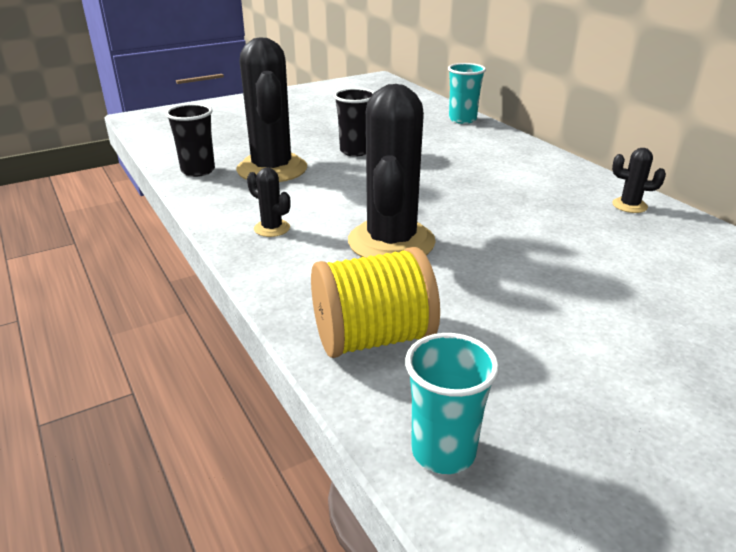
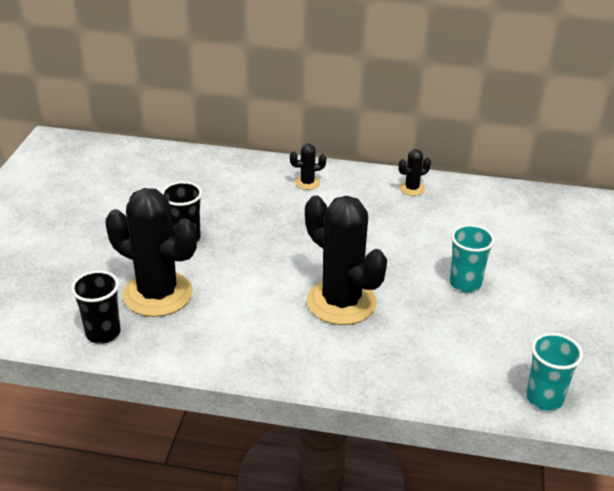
camera: 50 degrees left, 5 degrees up
(272, 228) = (257, 343): black cactus -> black cactus (307, 183)
(372, 338) = (435, 370): yellow spool -> none
(462, 119) = (204, 159): turquoise cup -> turquoise cup (465, 283)

